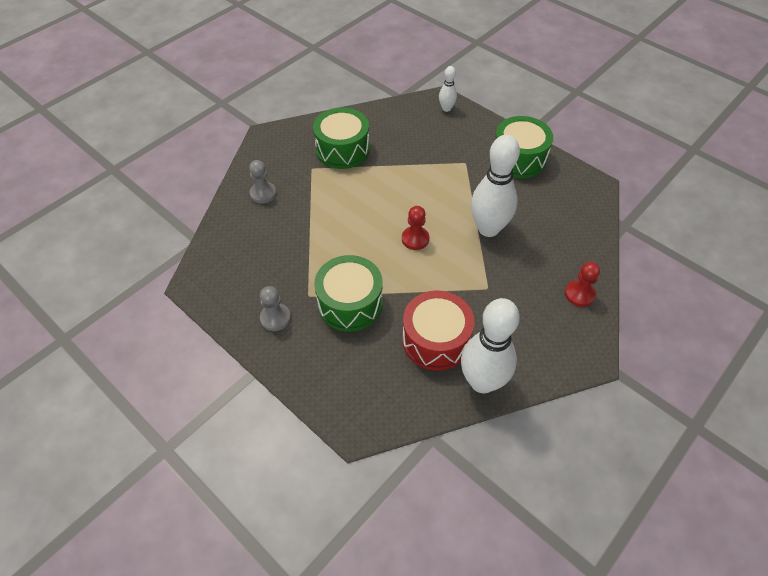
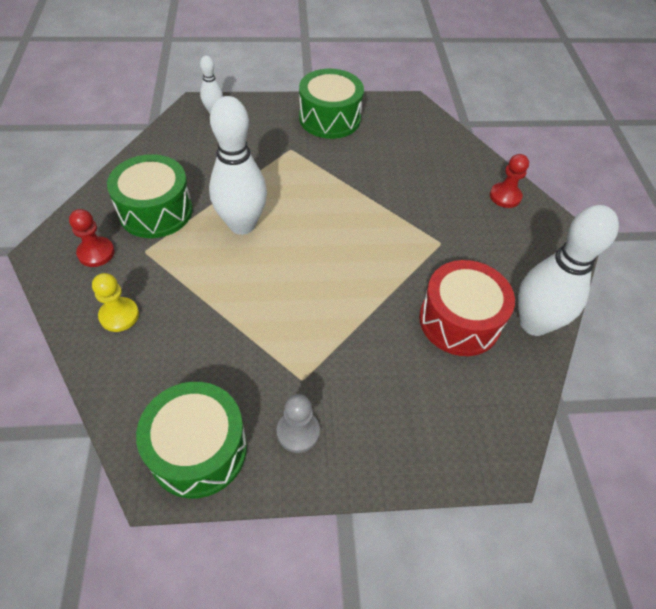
camera: 50 degrees left, 0 degrees up
(263, 193) = (119, 315): grey pawn -> yellow pawn
(350, 303) = (350, 352): green drum -> green drum (198, 449)
(415, 239) = (332, 246): red pawn -> red pawn (96, 253)
(488, 228) = (379, 192): white bowling pin -> white bowling pin (242, 225)

